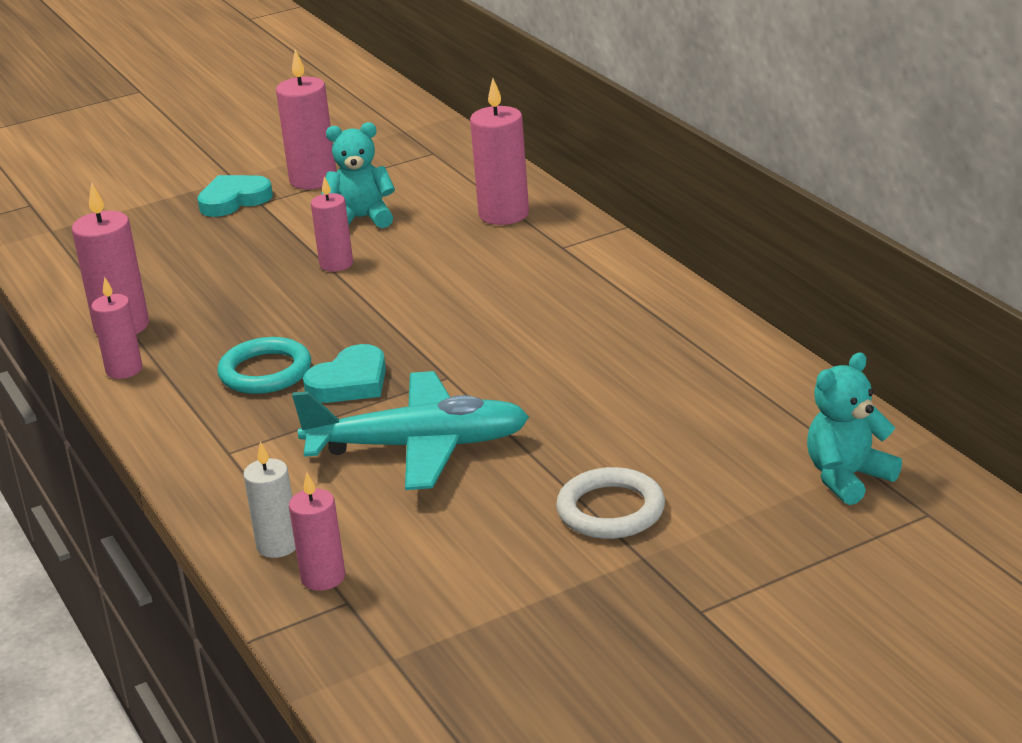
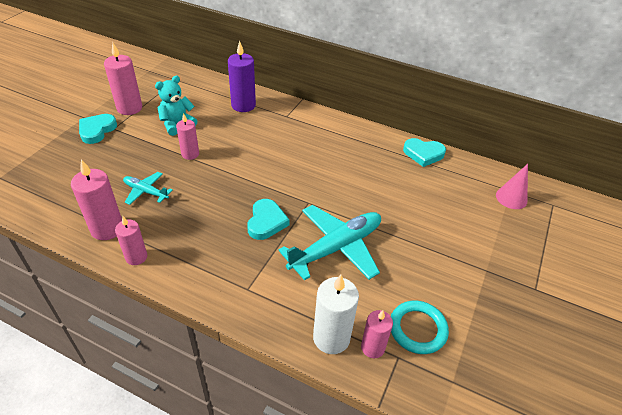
camera: 40 degrees left, 15 degrees up
(219, 296) = (146, 192): none -> turquoise plane
(265, 372) = (217, 230): turquoise ring -> turquoise ring (417, 329)
(278, 545) = (331, 338): white candle -> white candle, size x1.56
(503, 214) = (243, 105): pink candle -> purple candle
(611, 510) = (449, 250): white ring -> none
(756, 365) = (423, 154): none -> turquoise heart
(847, 478) = (511, 198): turquoise teddy bear -> pink cone

